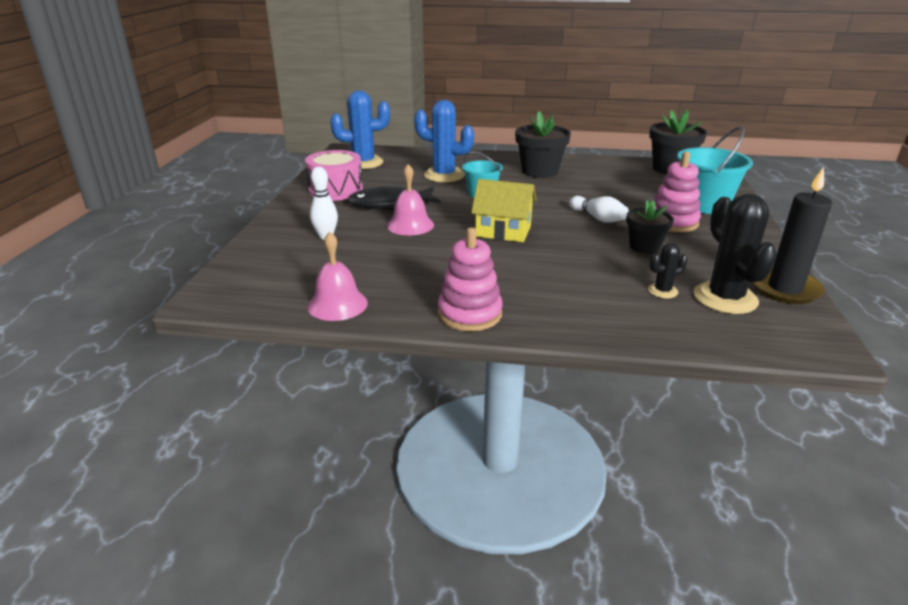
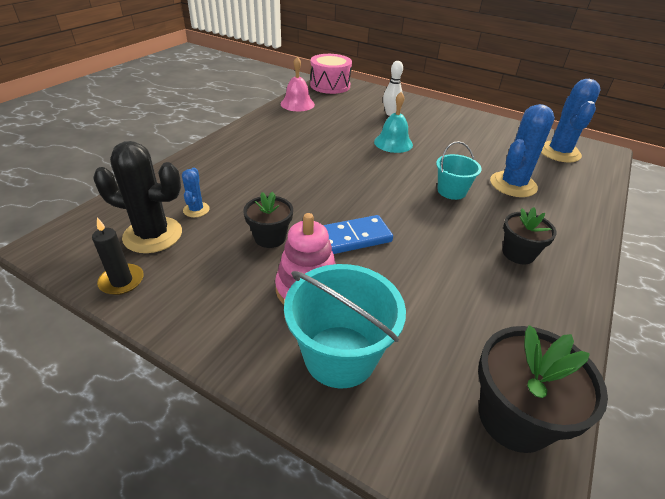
camera: 110 degrees right, 10 degrees up
(336, 190) = (482, 129): pink drum -> pink drum (330, 85)
(389, 204) = (440, 143): black fish -> none
(410, 225) = (393, 143): pink bell -> turquoise bell
(469, 314) = (250, 133): pink stacking toy -> none
(503, 231) = (356, 176): yellow house -> none
(540, 171) = (518, 253): black flower pot -> black flower pot, size x0.64
(598, 218) = (352, 238): white bowling pin -> blue domino
(662, 291) = (196, 210): black cactus -> blue cactus
(784, 289) = (122, 281): black candle -> black candle, size x0.60

